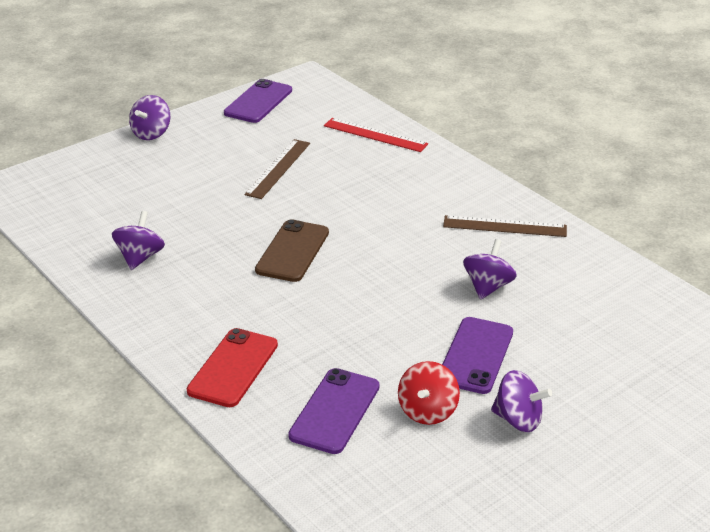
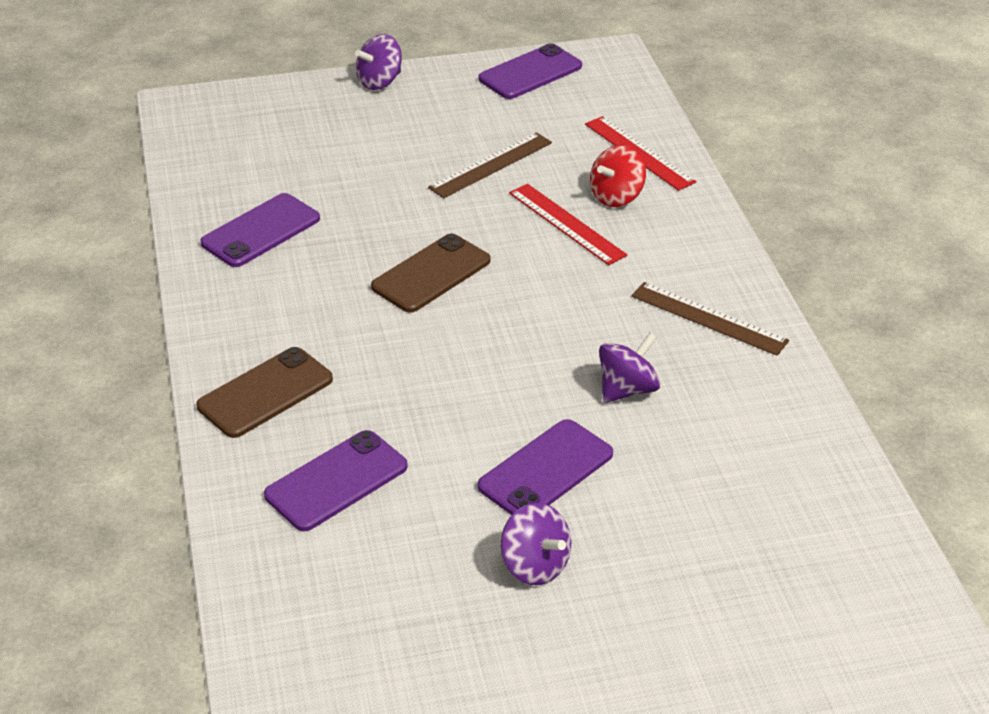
camera: 25 degrees right, 5 degrees up
(140, 257) = (261, 231): purple spinning top -> purple phone
(233, 368) = (265, 393): red phone -> brown phone
(362, 193) = (566, 224): none -> red ruler
(427, 411) = (438, 517): red spinning top -> red spinning top (616, 196)

